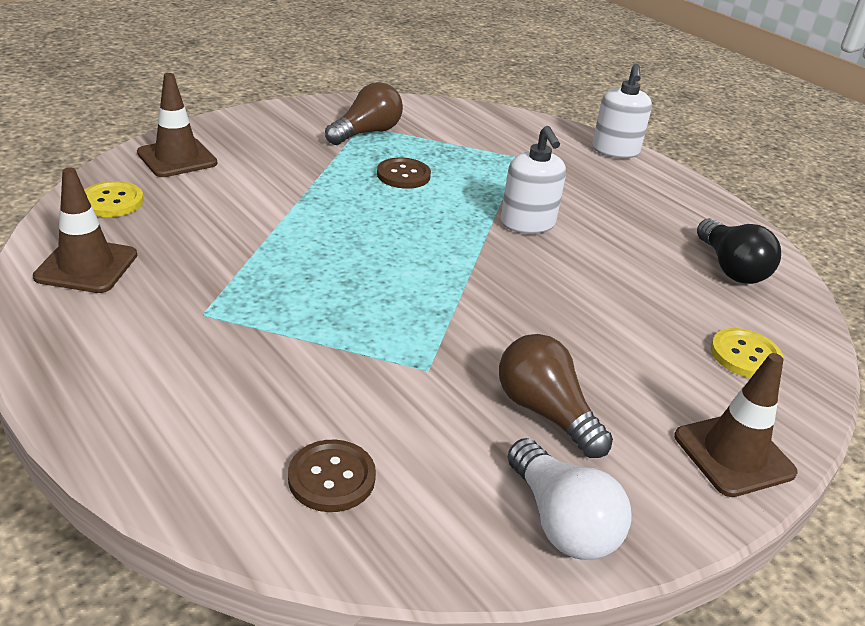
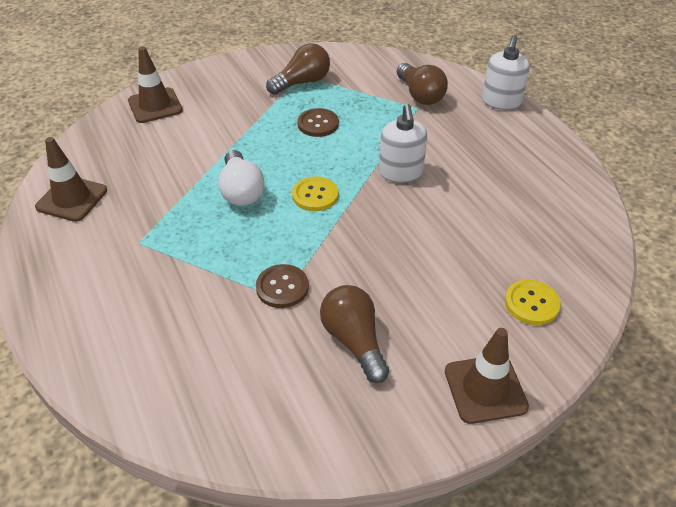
camera: 15 degrees right, 10 degrees up
(112, 201) = (101, 144): yellow button -> yellow button (315, 195)
(331, 478) = (188, 379): brown button -> brown button (282, 287)
(518, 145) = (420, 95): none -> brown light bulb
(561, 521) = (334, 429): white light bulb -> white light bulb (241, 191)
(730, 268) = (554, 221): black light bulb -> none

